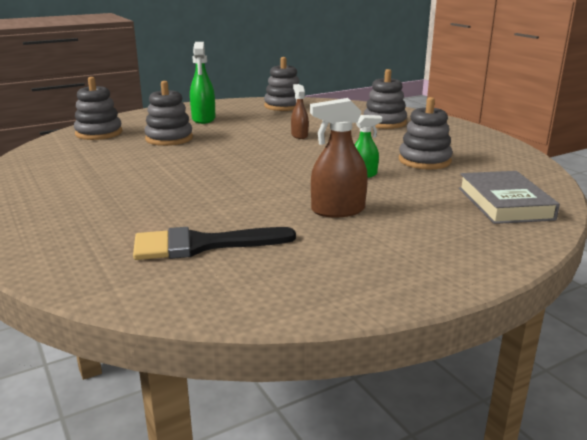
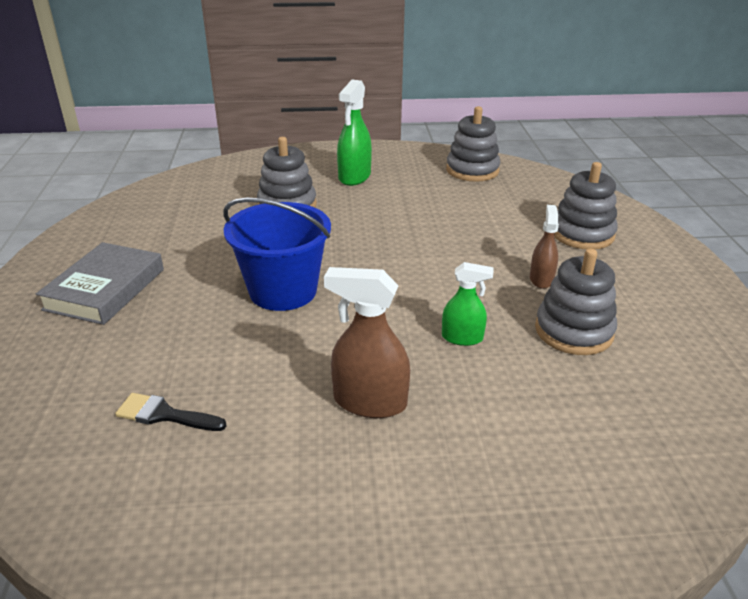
camera: 25 degrees right, 10 degrees up
(99, 133) = (222, 179): grey stacking toy -> none
(201, 245) = (164, 415): black brush -> black brush, size x0.55
(217, 176) = (283, 291): none -> blue bucket
(299, 135) = (444, 235): brown spray bottle -> brown spray bottle (541, 279)
(505, 203) = (618, 464): grey book -> grey book (105, 289)

